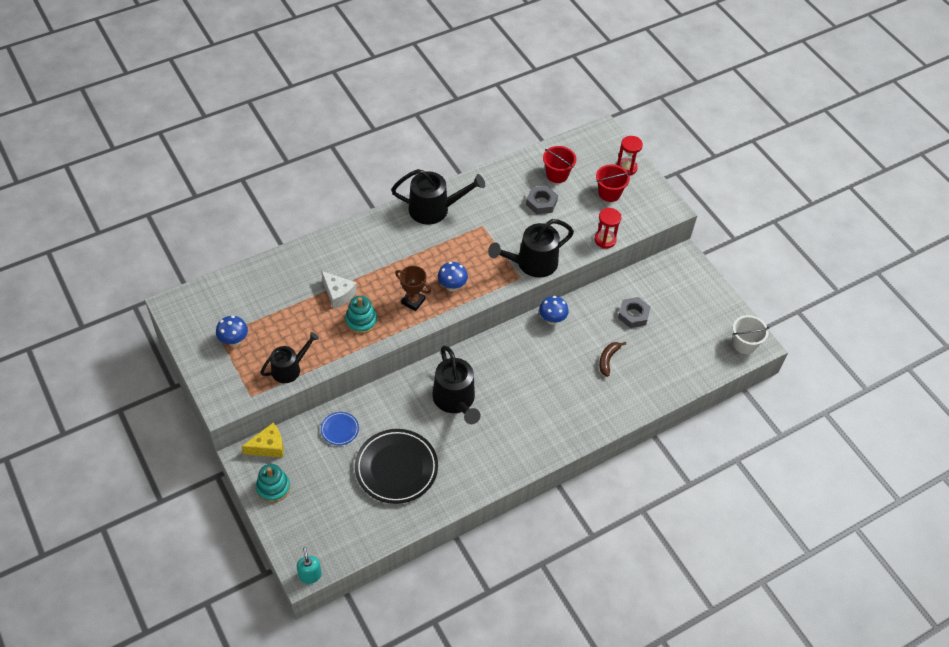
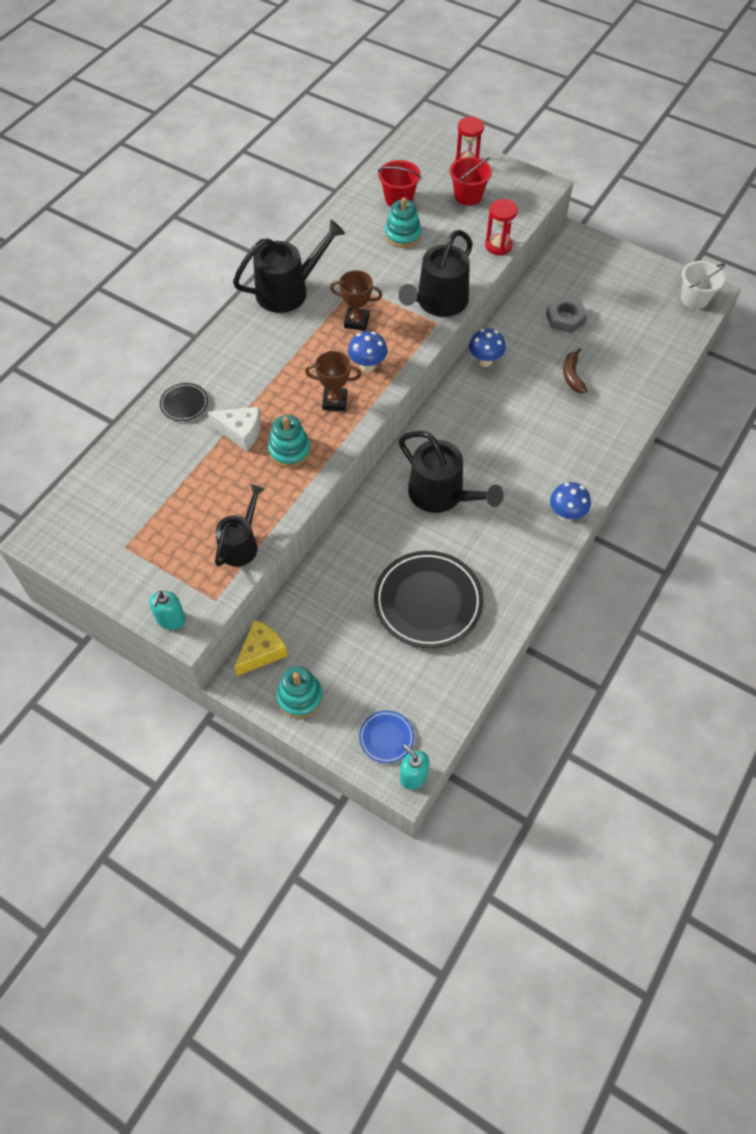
camera: 25 degrees left, 5 degrees up
(216, 396) = (171, 620): none -> turquoise soap dispenser
(234, 340) = (149, 544): blue mushroom -> blue mushroom (566, 514)
(315, 258) = (184, 404): none -> black plate
(340, 429) = (333, 590): blue plate -> blue plate (386, 738)
(466, 251) = (356, 321): none -> brown trophy
(541, 203) = (403, 235): grey nut -> turquoise stacking toy

